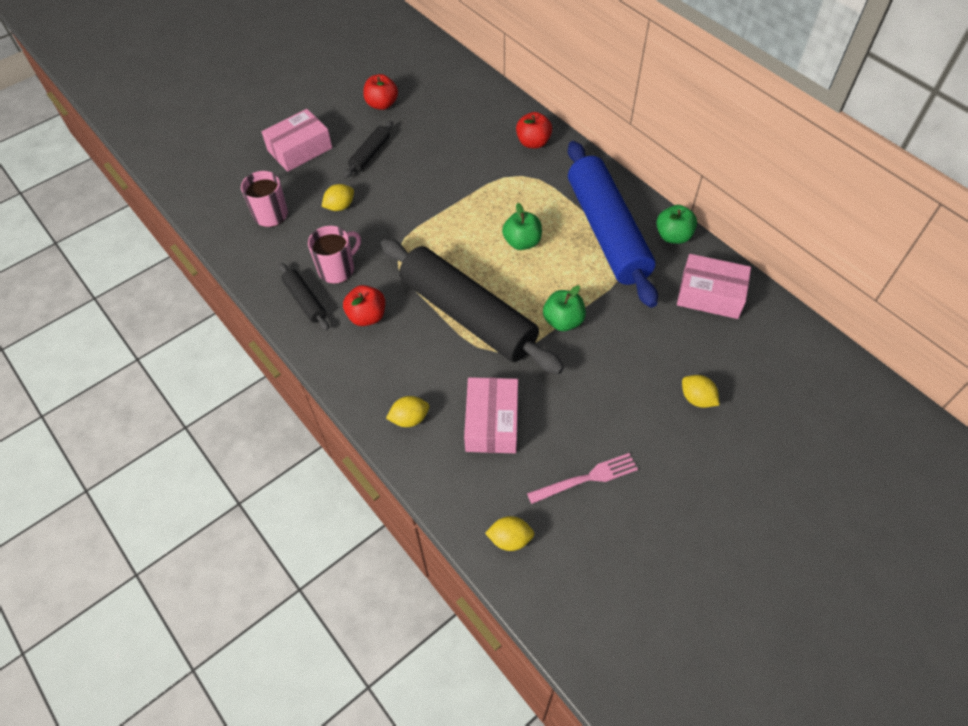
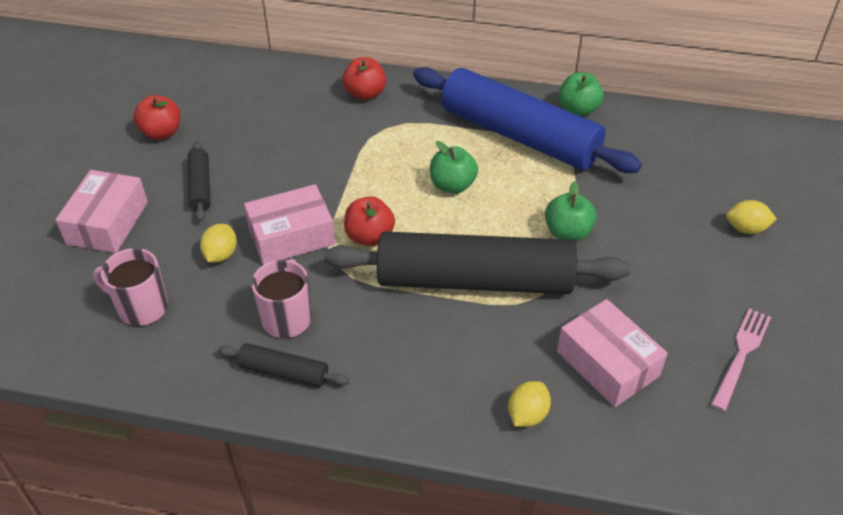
camera: 40 degrees left, 10 degrees down
(367, 316) = (372, 345): red apple -> red apple (369, 236)
(510, 539) = (743, 458): yellow lemon -> none
(710, 295) = (660, 140): pink box -> pink box (291, 236)

